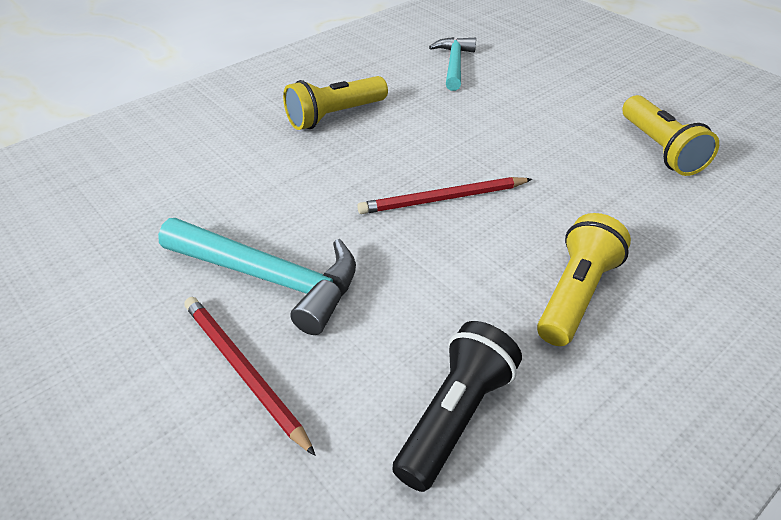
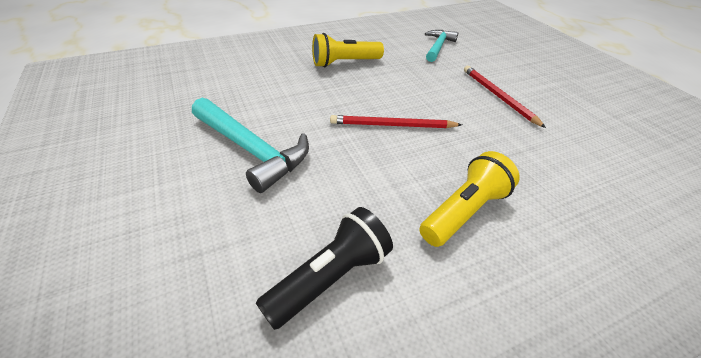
camera: 15 degrees right, 0 degrees up
(243, 371) = (201, 205): red pencil -> red pencil (498, 96)
(660, 149) = (571, 124): yellow flashlight -> none

